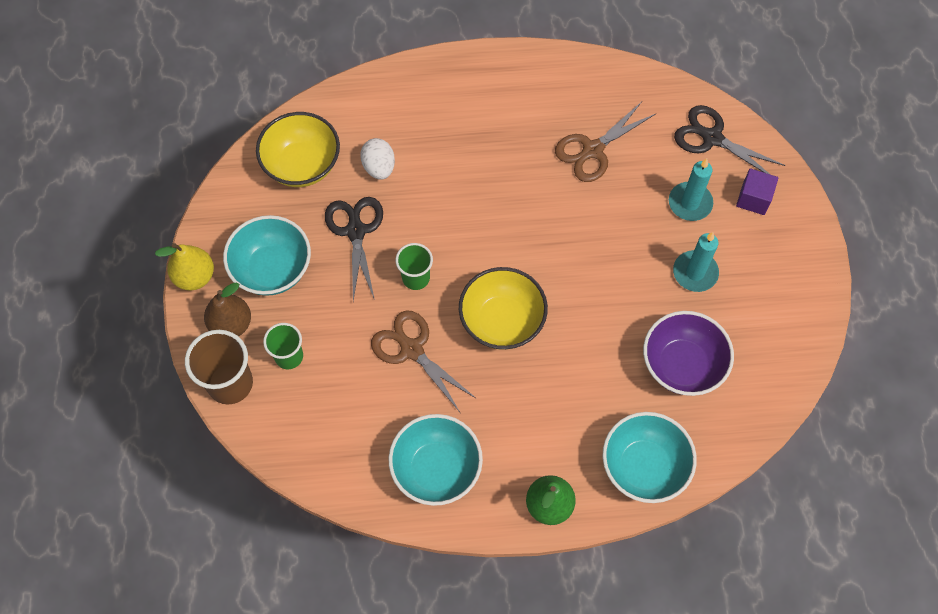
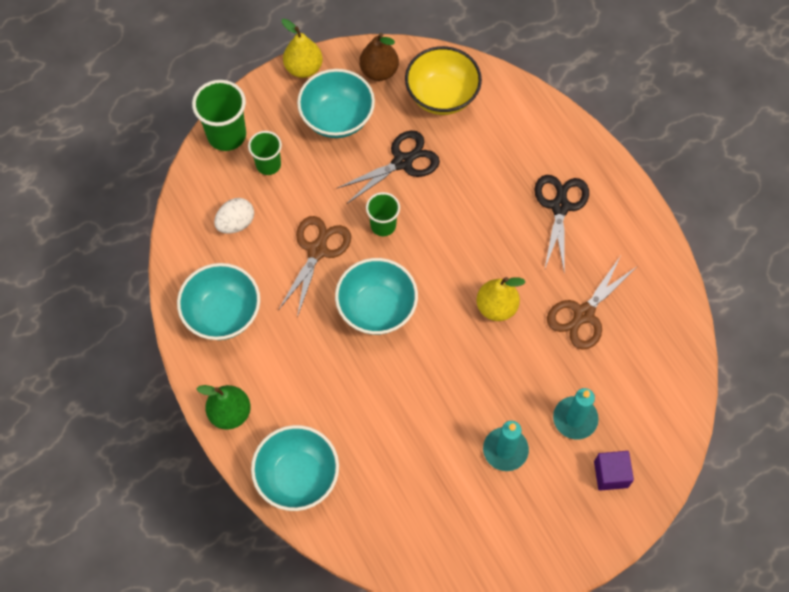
camera: 65 degrees right, 0 degrees up
(230, 383) = (226, 135): brown cup -> green cup
(231, 324) = (276, 112): brown pear -> brown pear (379, 71)
(379, 167) = (471, 152): white egg -> white egg (236, 223)
(502, 321) = (377, 308): yellow bowl -> turquoise bowl
(551, 217) = (496, 307): none -> yellow pear
(593, 150) = (584, 314): brown scissors -> brown scissors turned 75 degrees counterclockwise
(682, 365) = (408, 473): purple bowl -> none
(712, 138) = (656, 413): black scissors -> black scissors (560, 207)

